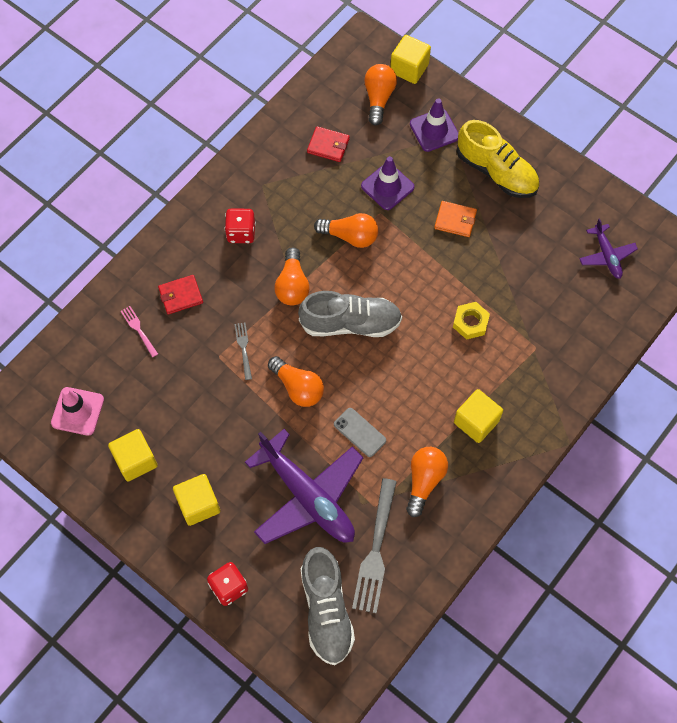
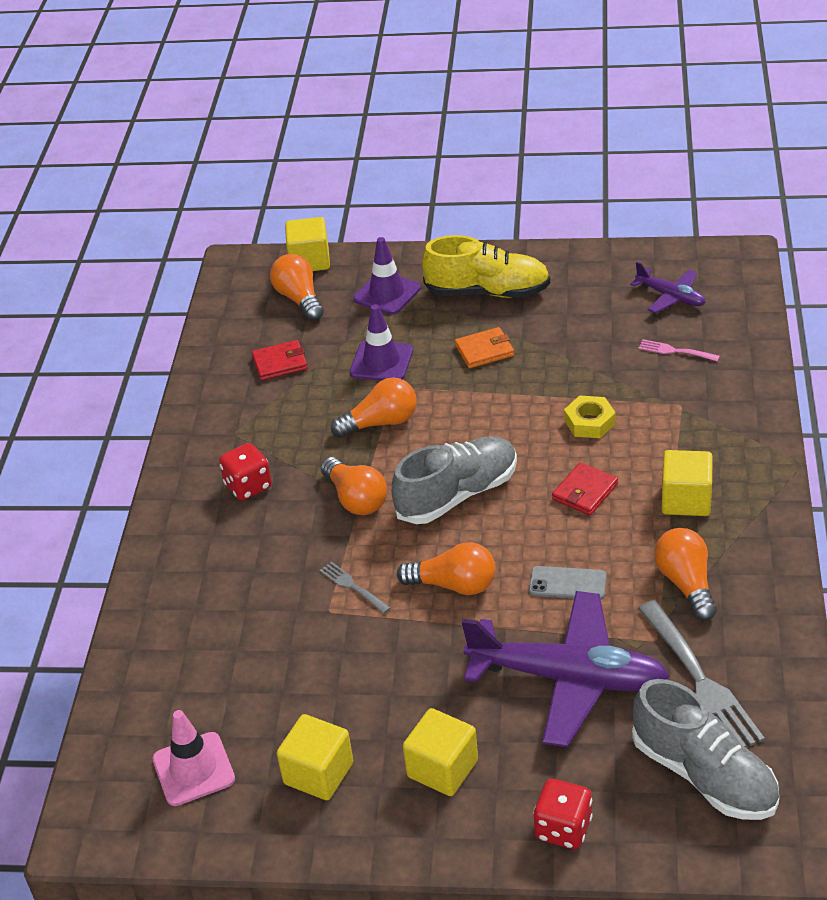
camera: 30 degrees left, 25 degrees down
(139, 330) = (202, 643): pink fork -> pink fork (676, 351)
(180, 295) = (226, 581): red wallet -> red wallet (585, 492)

